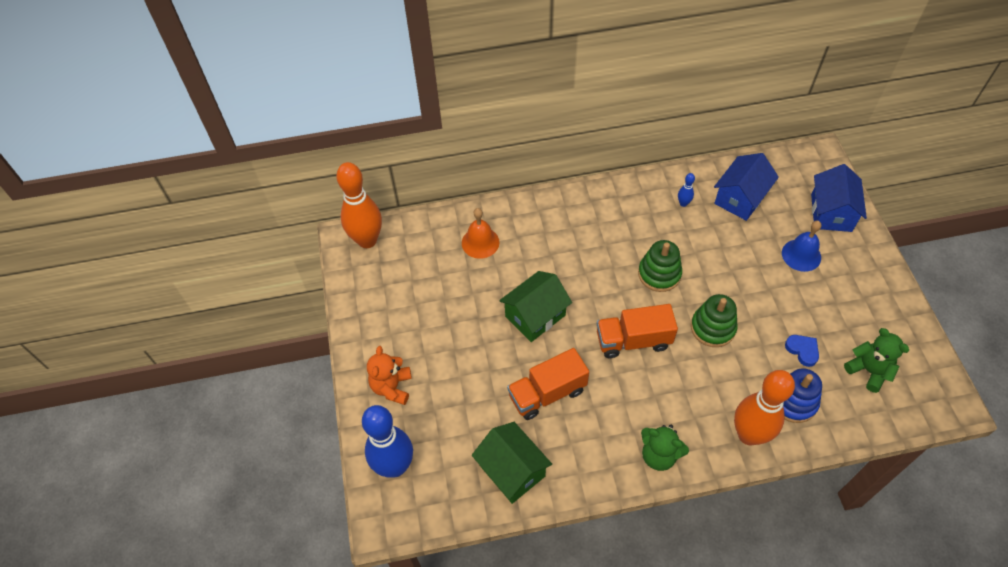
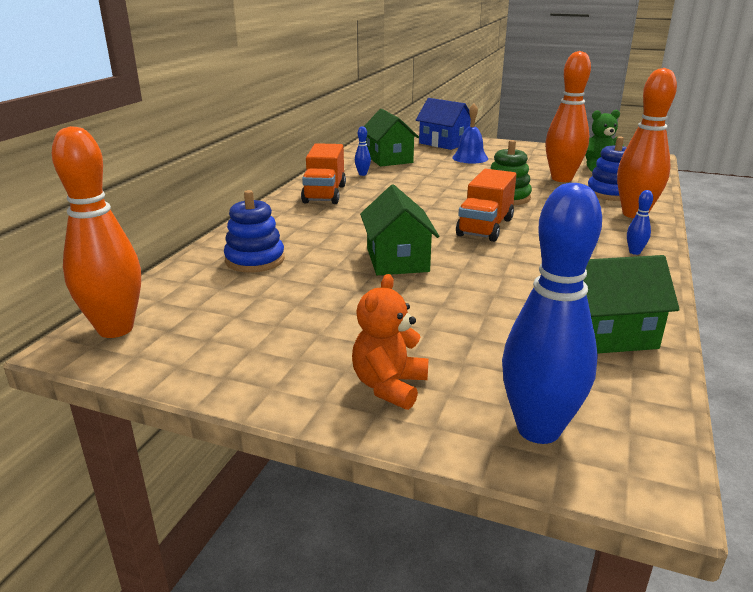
camera: 60 degrees left, 30 degrees down
(392, 387) = (389, 386): orange teddy bear -> orange teddy bear turned 75 degrees clockwise
(480, 242) = (255, 260): orange bell -> blue stacking toy
(547, 393) = (509, 282): orange truck -> orange truck (324, 194)
(659, 274) = (423, 199): green stacking toy -> none
(659, 455) = (634, 252): green teddy bear -> blue bowling pin
(740, 198) = (388, 159): blue house -> green house
(802, 350) = (561, 179): blue heart -> orange bowling pin

